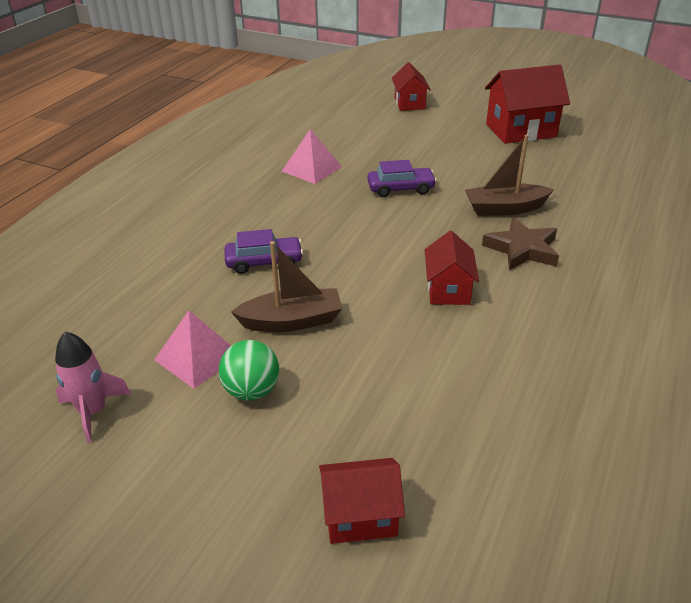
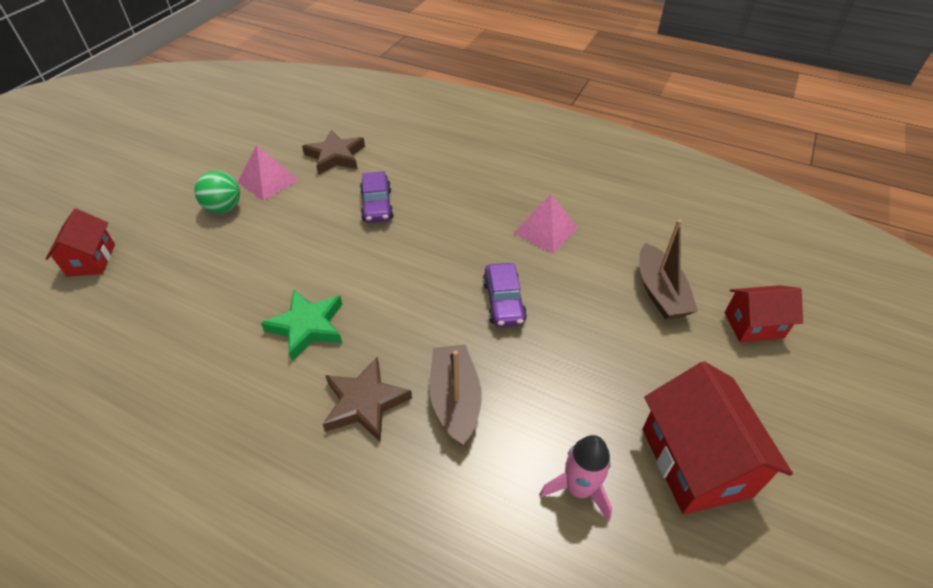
camera: 90 degrees right, 10 degrees up
(93, 412) = (234, 146): pink rocket -> pink rocket (578, 489)
(156, 303) = (335, 156): none -> brown star
(292, 321) = (293, 224): brown boat -> brown boat (660, 292)
(448, 289) = (307, 326): red house -> green star

